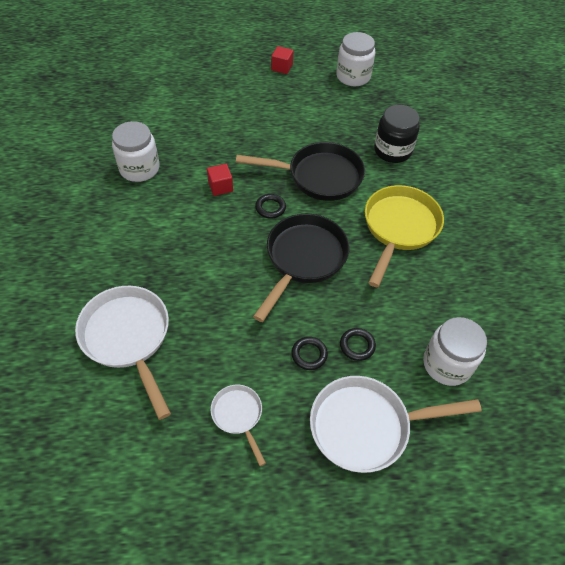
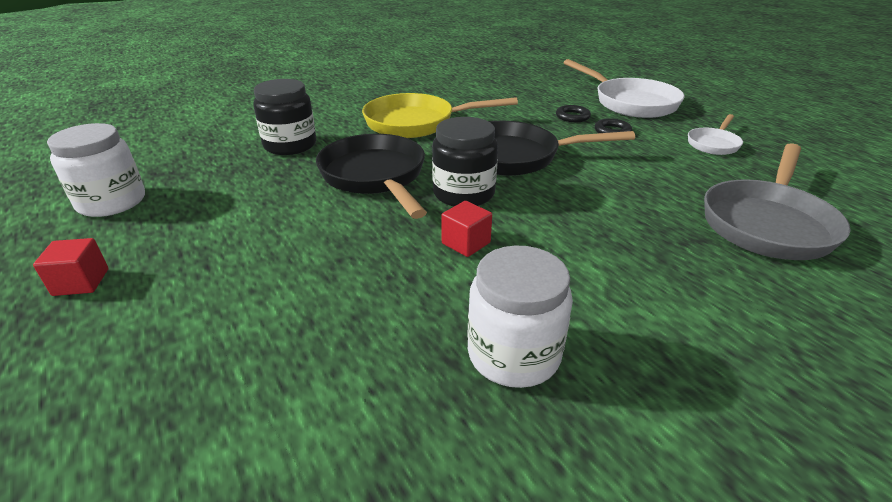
camera: 115 degrees left, 20 degrees down
(128, 338) = (767, 223): white pan -> grey pan
(270, 208) = (463, 193): black ring -> black jar
(447, 364) = (538, 89): white jar -> none

